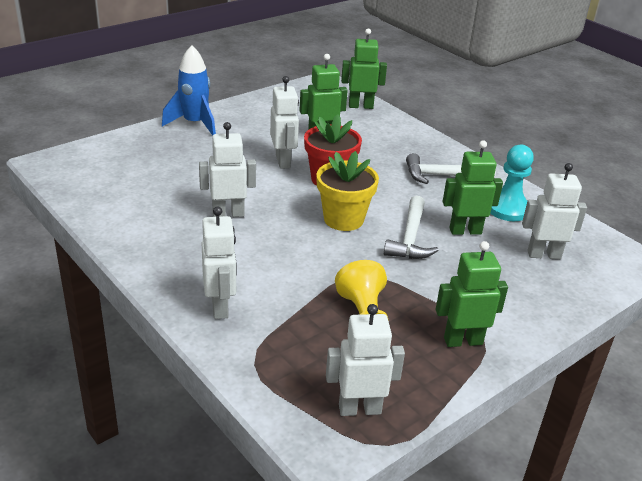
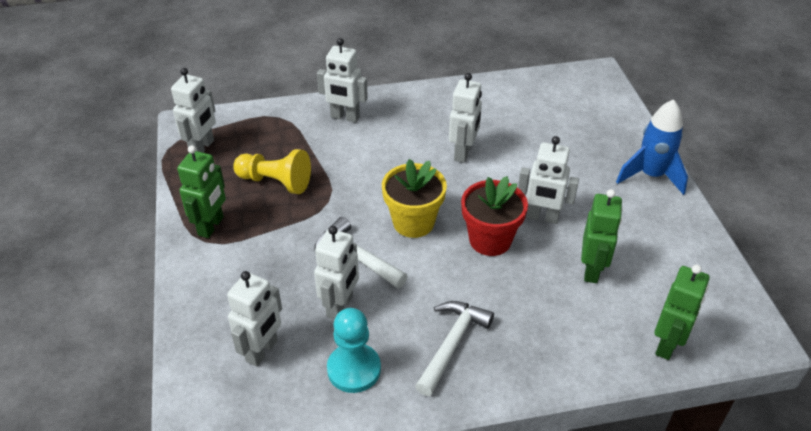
camera: 120 degrees right, 10 degrees up
(465, 231) = (340, 306): green robot -> white robot

